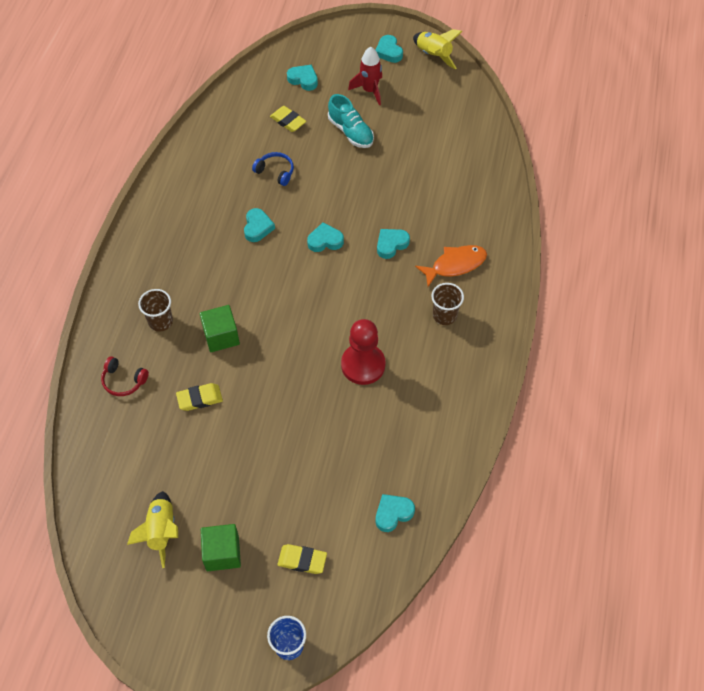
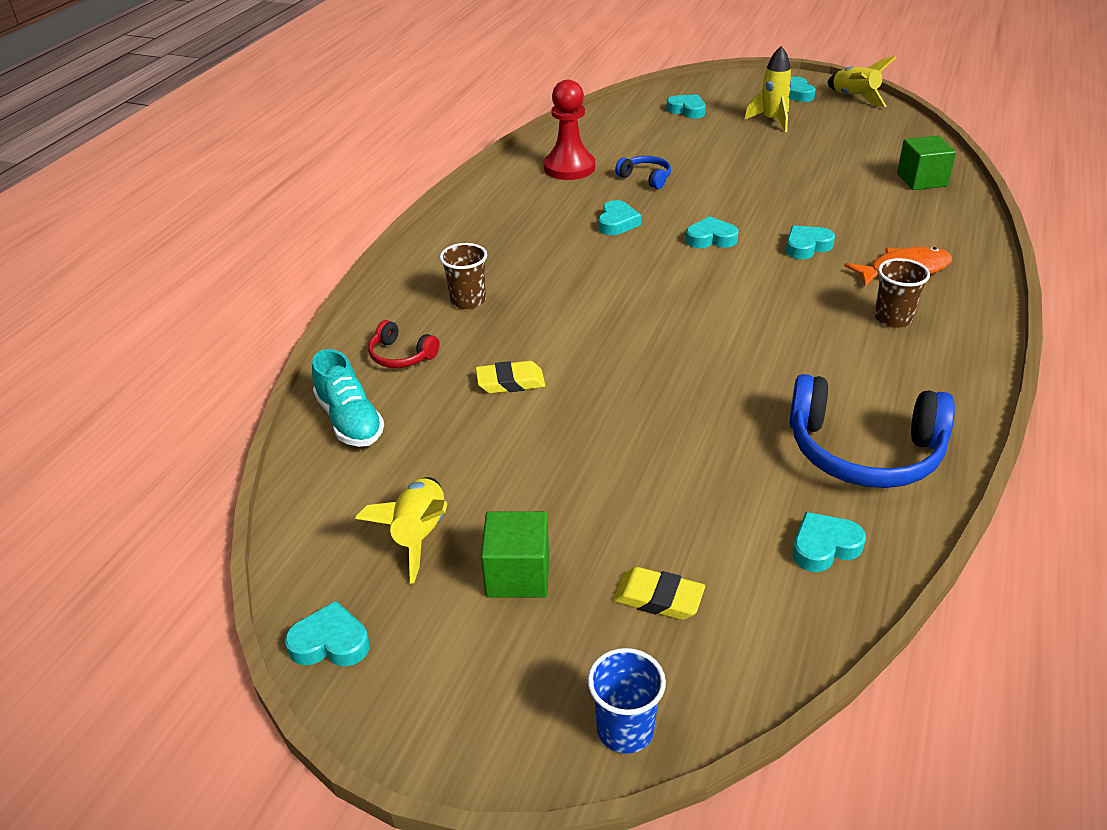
camera: 10 degrees right, 20 degrees down
(124, 612) = (330, 642): none -> turquoise heart
(221, 336) = (553, 320): green cube -> green cube (921, 180)
(288, 121) = (665, 140): yellow eraser -> none
(351, 132) = (747, 151): turquoise shoe -> turquoise shoe (350, 420)
(363, 365) = (767, 362): red pawn -> red pawn (569, 168)
(369, 90) = (772, 121): red rocket -> yellow rocket
(419, 437) = (864, 451): none -> blue headphones

